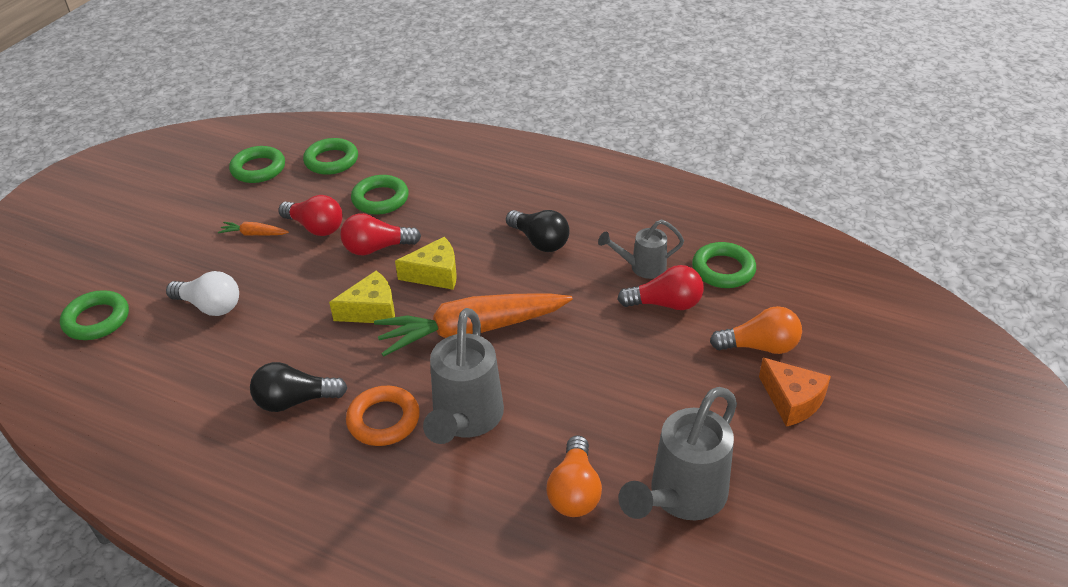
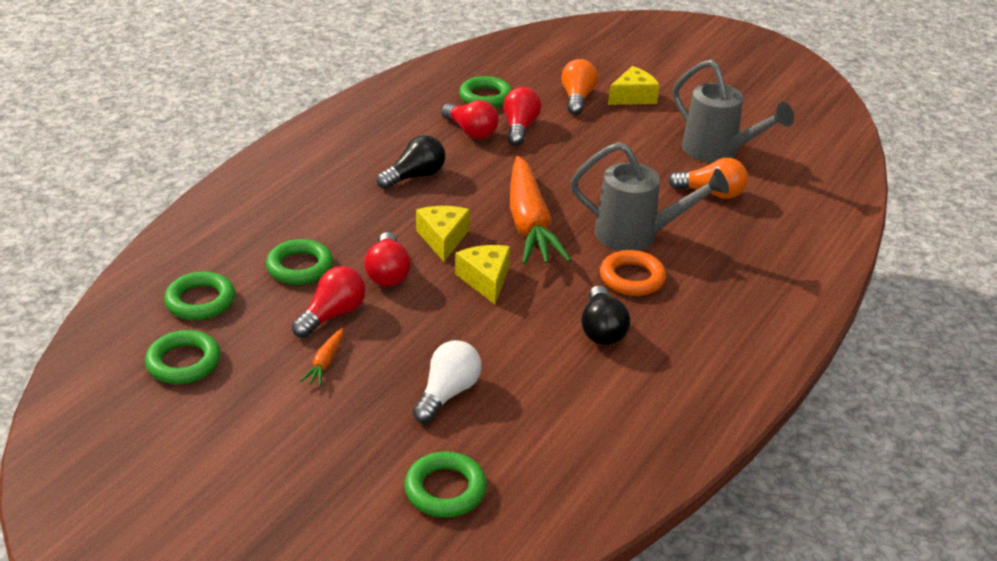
camera: 85 degrees left, 5 degrees down
(641, 268) = (471, 131): grey watering can -> red light bulb
(792, 401) = (633, 97): orange cheese -> yellow cheese

